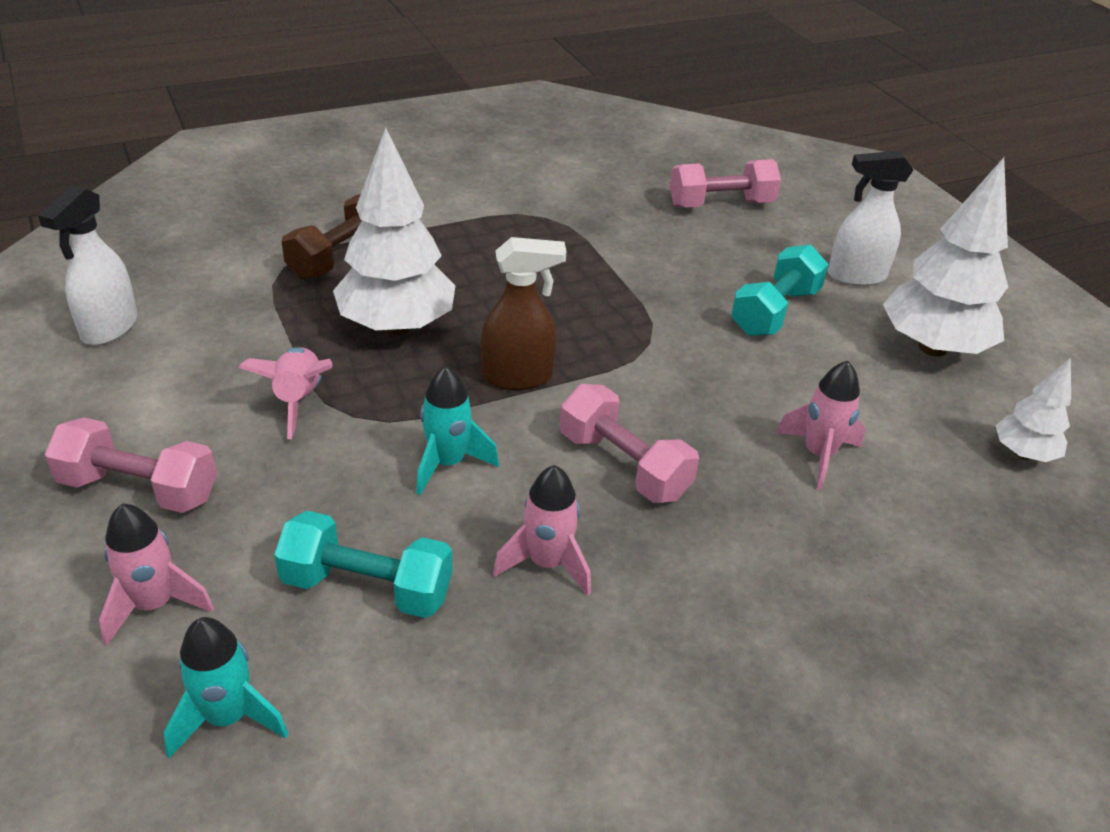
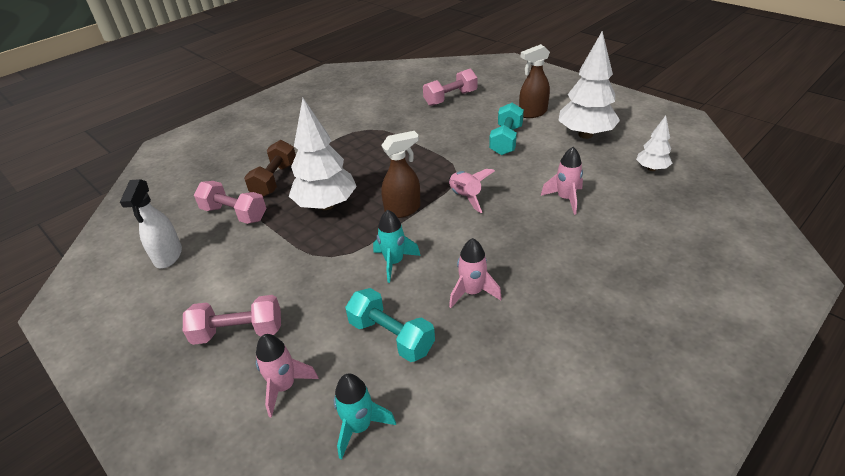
camera: 15 degrees left, 0 degrees up
(298, 400) = (297, 258): pink rocket -> pink rocket (465, 197)
(367, 587) = (391, 336): turquoise dumbbell -> turquoise dumbbell turned 45 degrees clockwise
(623, 465) = (480, 234): pink dumbbell -> pink dumbbell (234, 214)
(856, 276) = (532, 113): white spray bottle -> brown spray bottle

